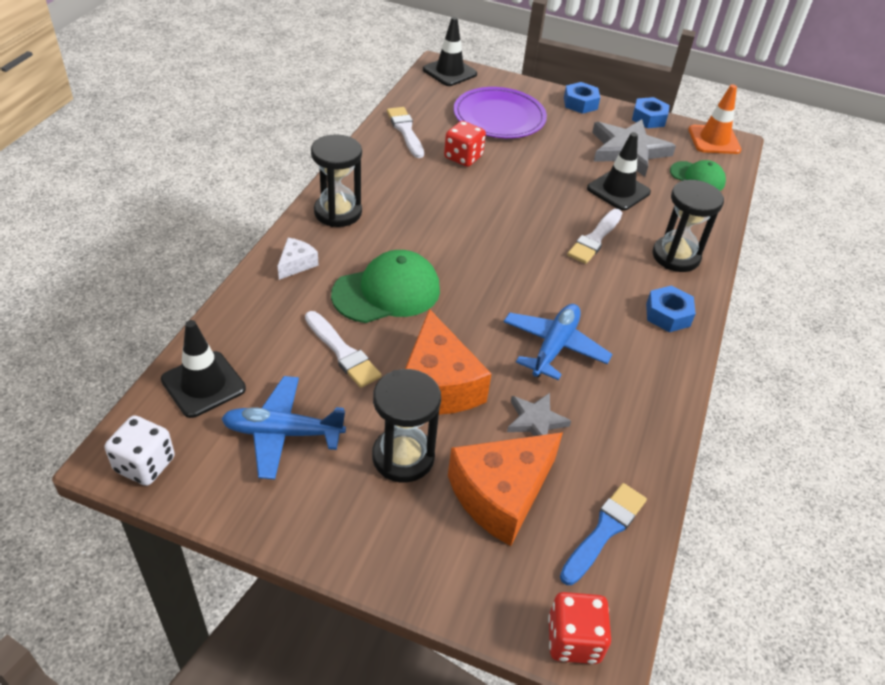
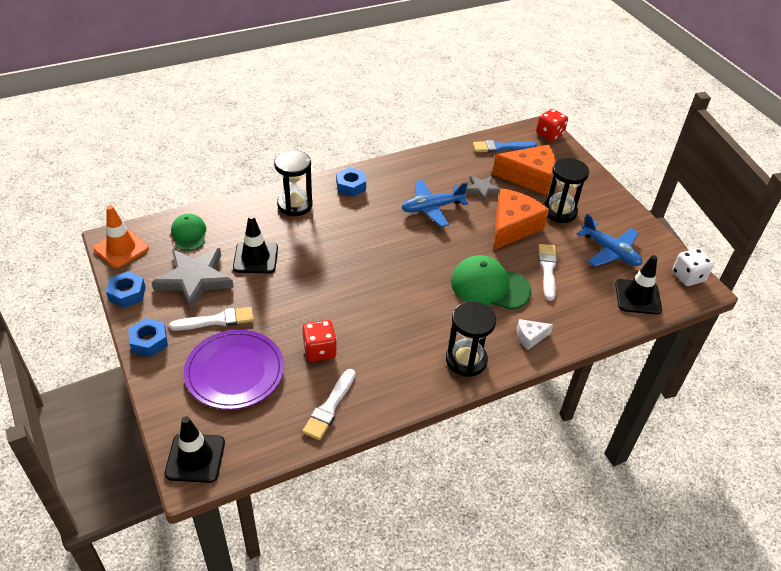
camera: 135 degrees left, 0 degrees up
(595, 239) = (323, 240): white brush -> white brush (217, 320)

